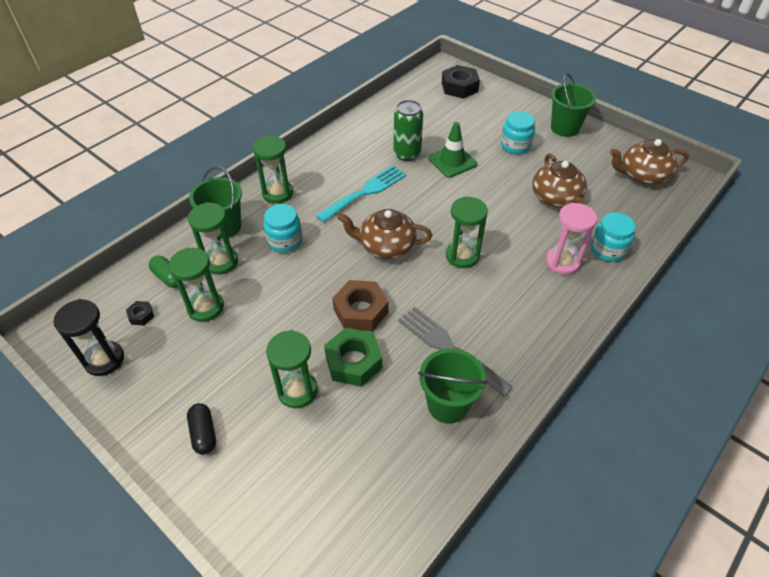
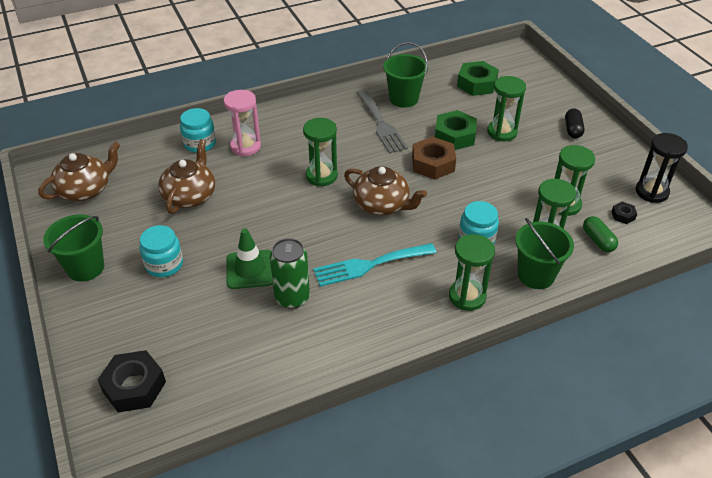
camera: 155 degrees left, 5 degrees down
(362, 482) = (477, 84): none -> green nut
(642, 175) = (86, 189): brown teapot -> brown teapot turned 60 degrees counterclockwise

